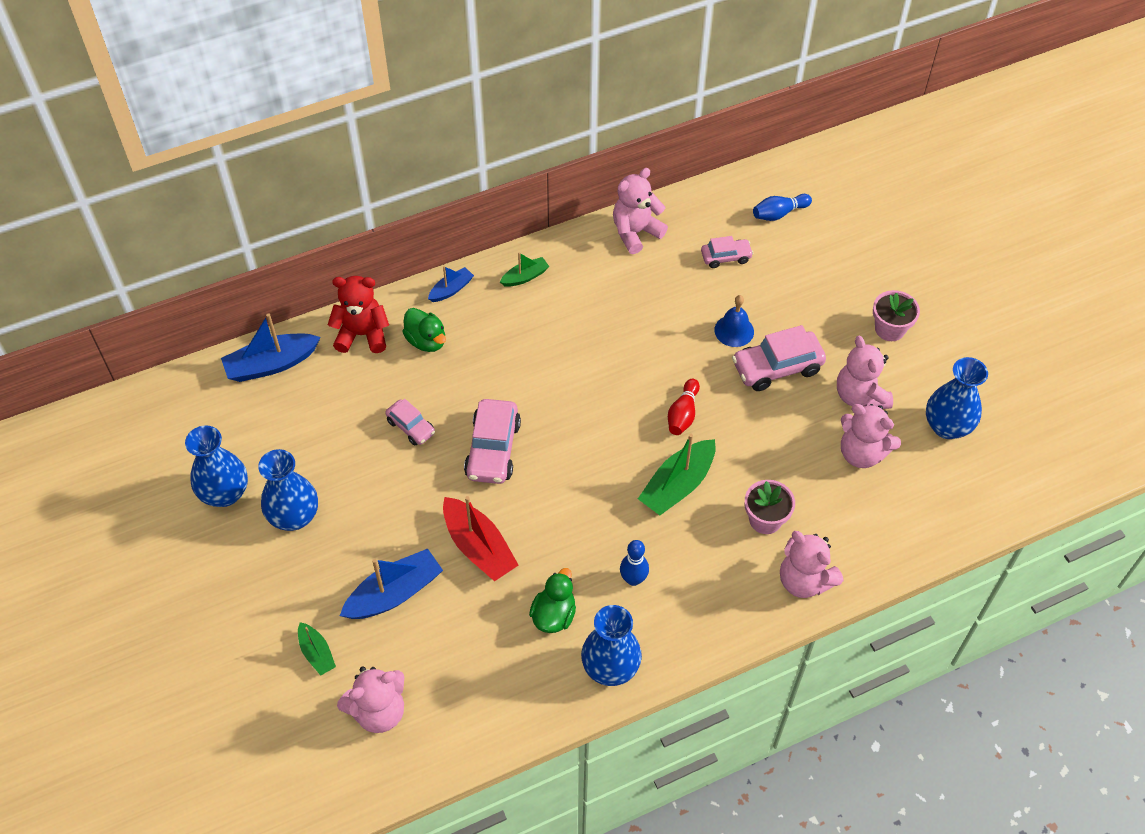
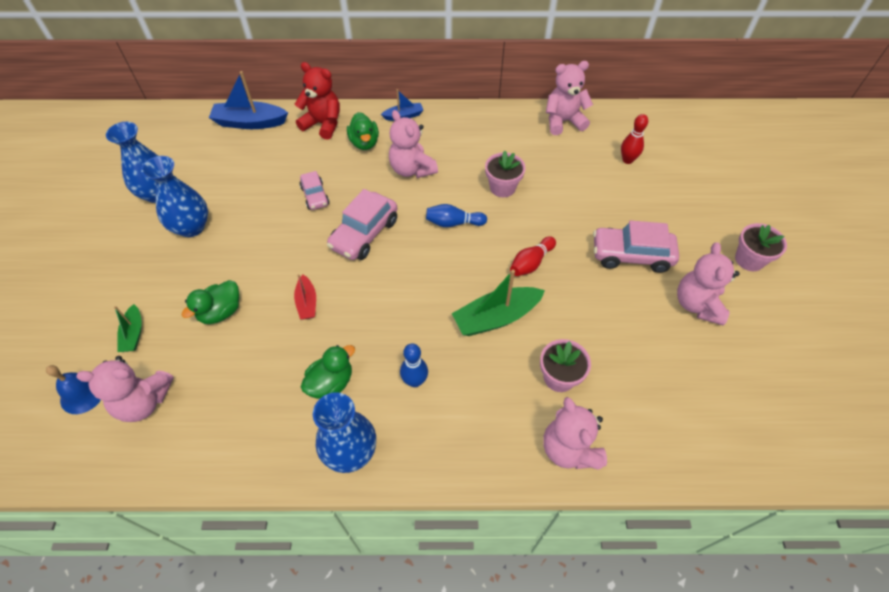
camera: 25 degrees right, 0 degrees up
(394, 593) = (221, 312): blue boat -> green duck
(479, 547) = (307, 302): red boat -> red boat, size x0.56
(525, 277) = (462, 124): green boat -> none
(610, 339) = (502, 187): none -> pink flower pot
(726, 257) = (627, 160): pink car -> red bowling pin
(734, 330) = (607, 215): blue bell -> blue bell (82, 394)
(779, 213) = (687, 143): blue bowling pin -> blue bowling pin (453, 223)
(861, 453) = (677, 354): pink teddy bear -> pink teddy bear (412, 169)
(947, 426) = (772, 362): blue vase -> none

